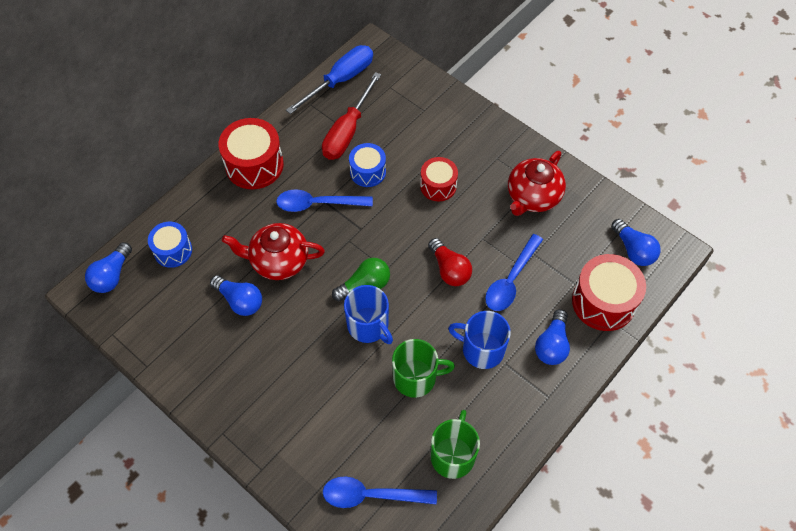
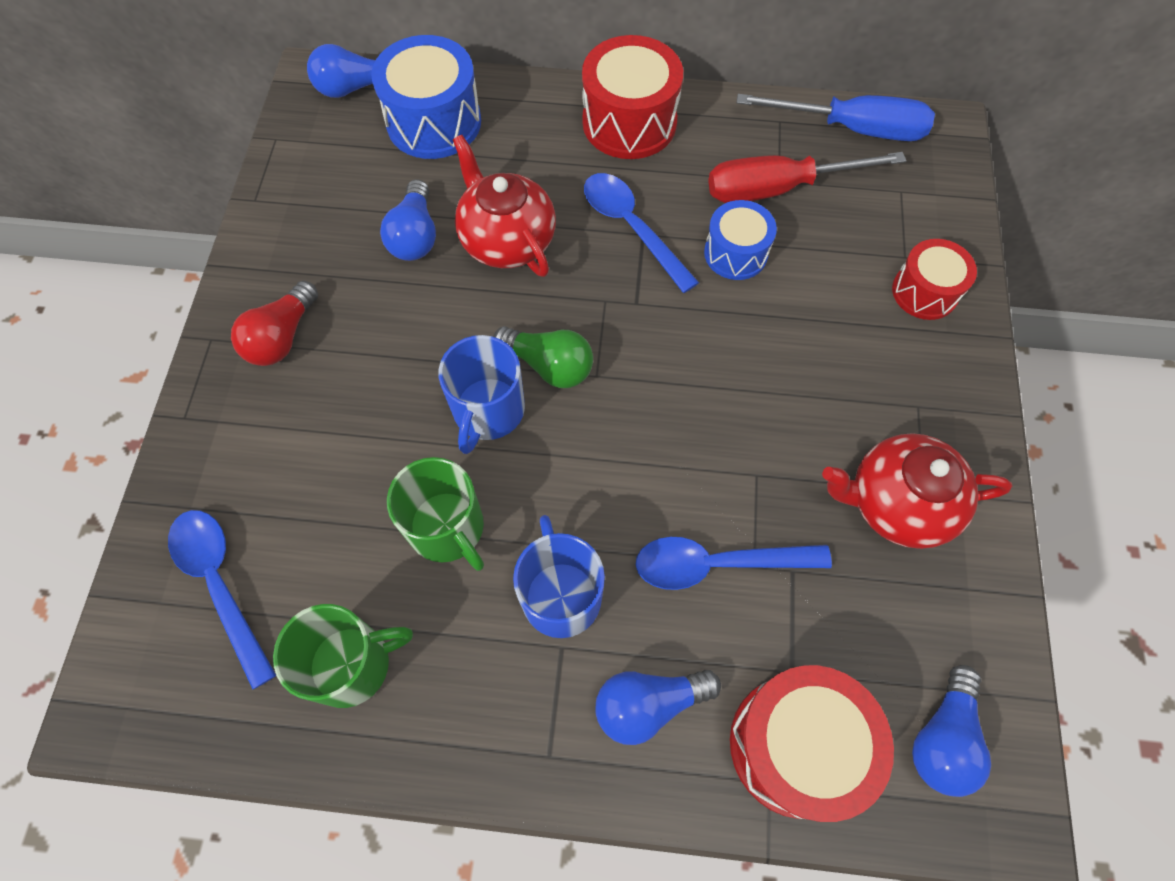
camera: 55 degrees right, 5 degrees up
(173, 250) = (434, 122): blue drum -> blue drum, size x1.61
(438, 186) = (794, 356): red drum -> red drum (924, 292)
(449, 269) = (663, 461): red light bulb -> red light bulb (282, 337)

